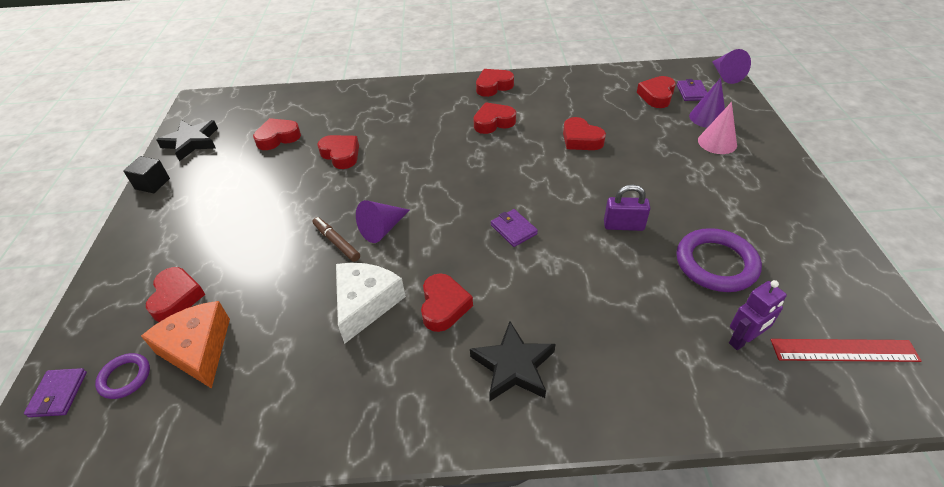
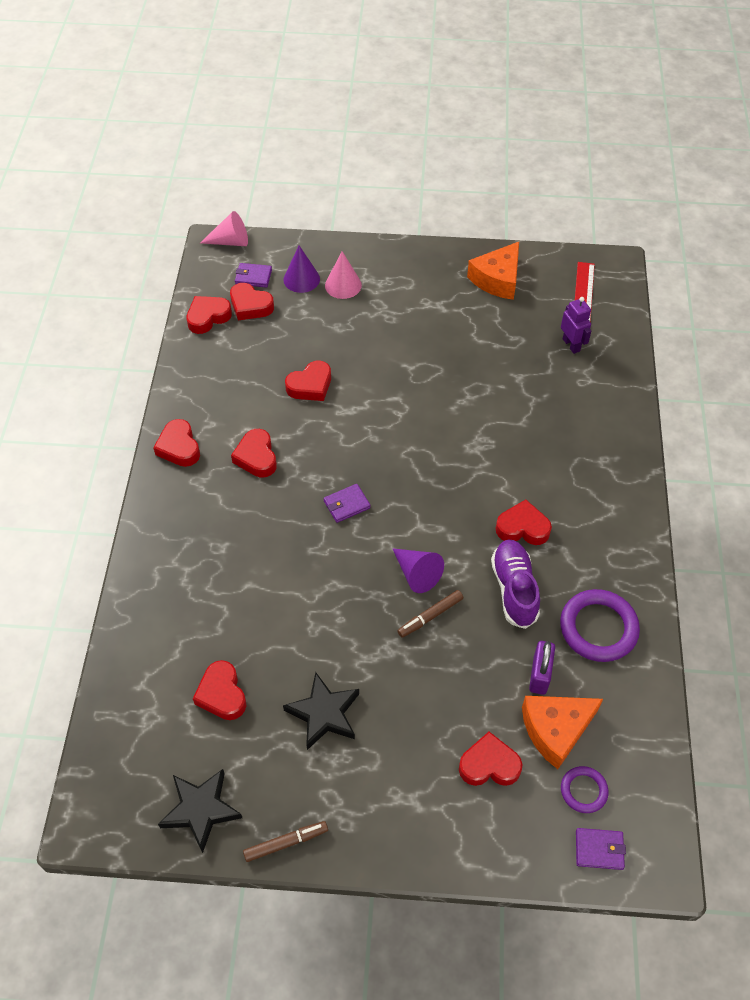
camera: 85 degrees left, 10 degrees up
(152, 184) = (286, 843): black cube -> brown marker
(341, 155) = (279, 617): red heart -> red heart (208, 317)
(365, 304) = (514, 589): white cheese -> purple shoe
(513, 229) = (436, 464): purple wallet -> purple wallet (347, 505)
(513, 366) = (586, 486): black star -> black star (324, 714)
(623, 225) = (444, 382): purple padlock -> purple padlock (539, 675)
(716, 264) = (497, 336): purple ring -> purple ring (598, 628)
(725, 75) = (230, 241): purple cone -> pink cone
(810, 257) = (497, 279): none -> orange cheese

